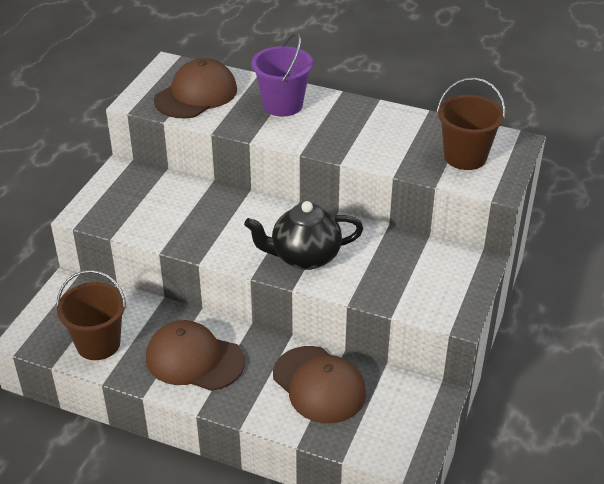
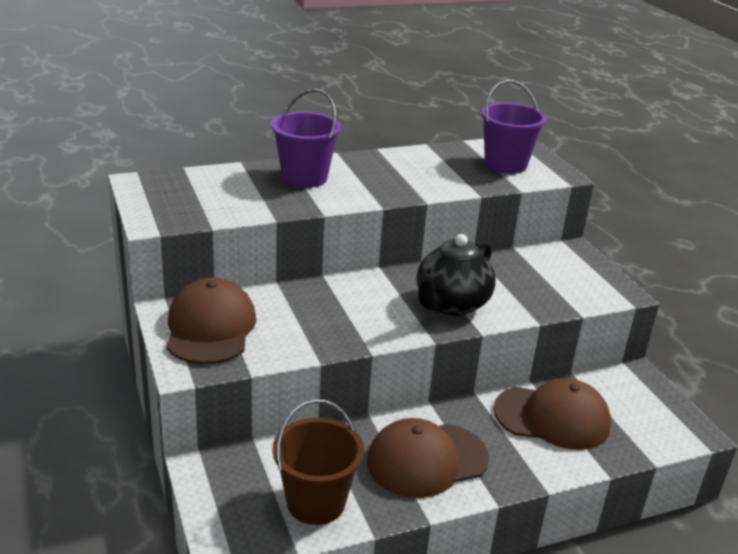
camera: 45 degrees left, 10 degrees down
(196, 95) = (208, 196): brown cap -> brown cap (210, 328)
(465, 157) = (505, 164): brown bucket -> purple bucket

